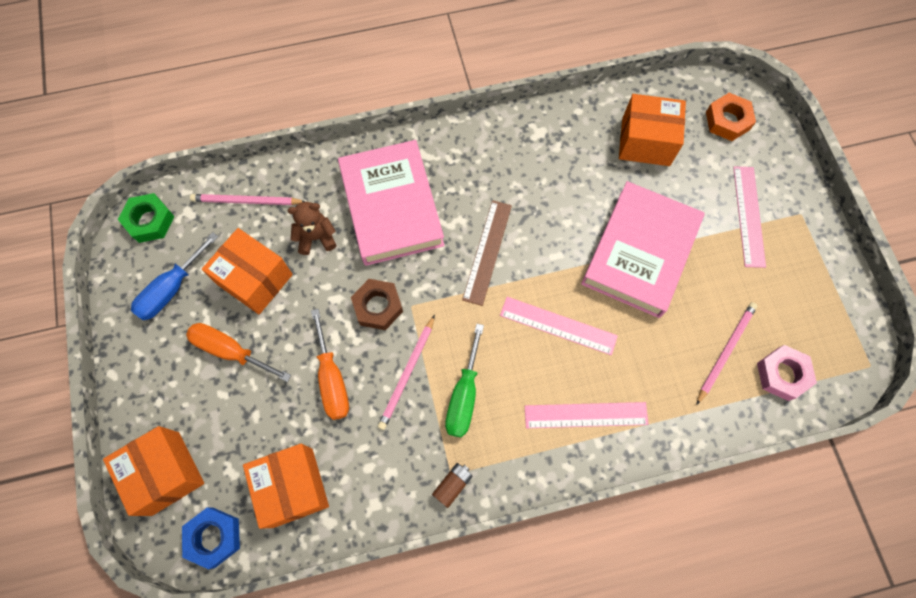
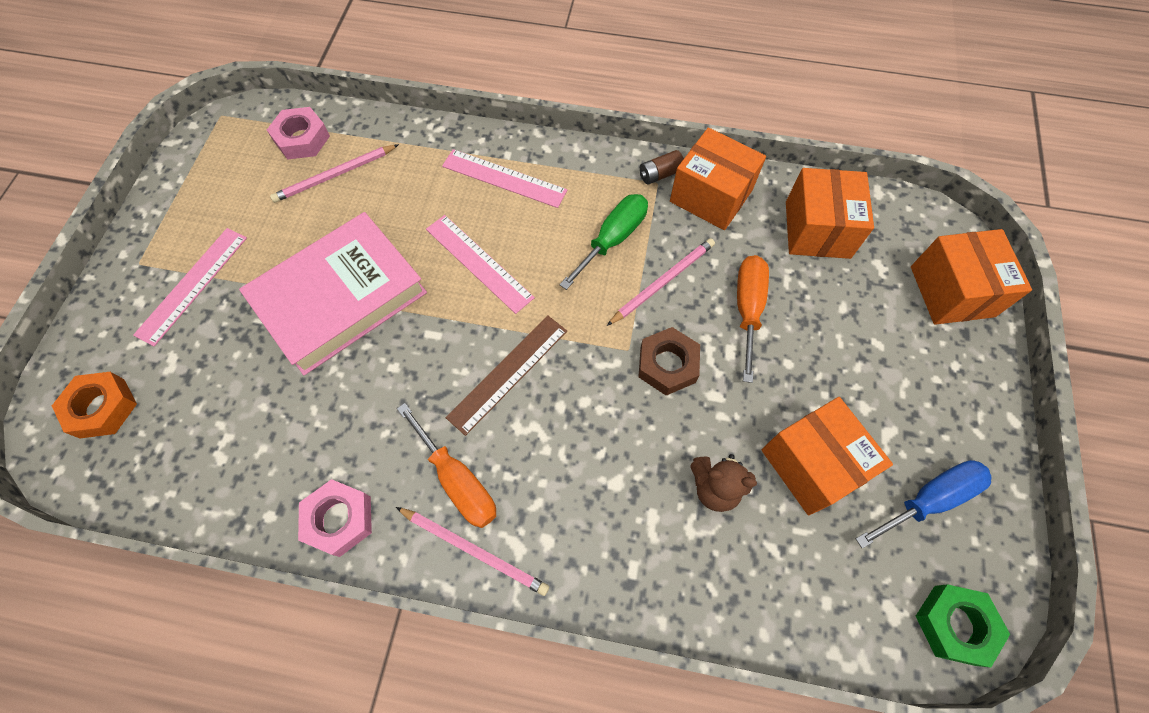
camera: 155 degrees left, 5 degrees down
(214, 537) = (906, 219): blue nut -> none
(230, 351) = (860, 387): orange screwdriver -> orange screwdriver (458, 481)
(246, 201) = (801, 591): pink pencil -> pink pencil (474, 550)
(391, 207) = (598, 487): pink book -> none
(537, 126) = (339, 519): none -> pink nut
(645, 142) = (223, 427): orange box -> orange box (711, 196)

